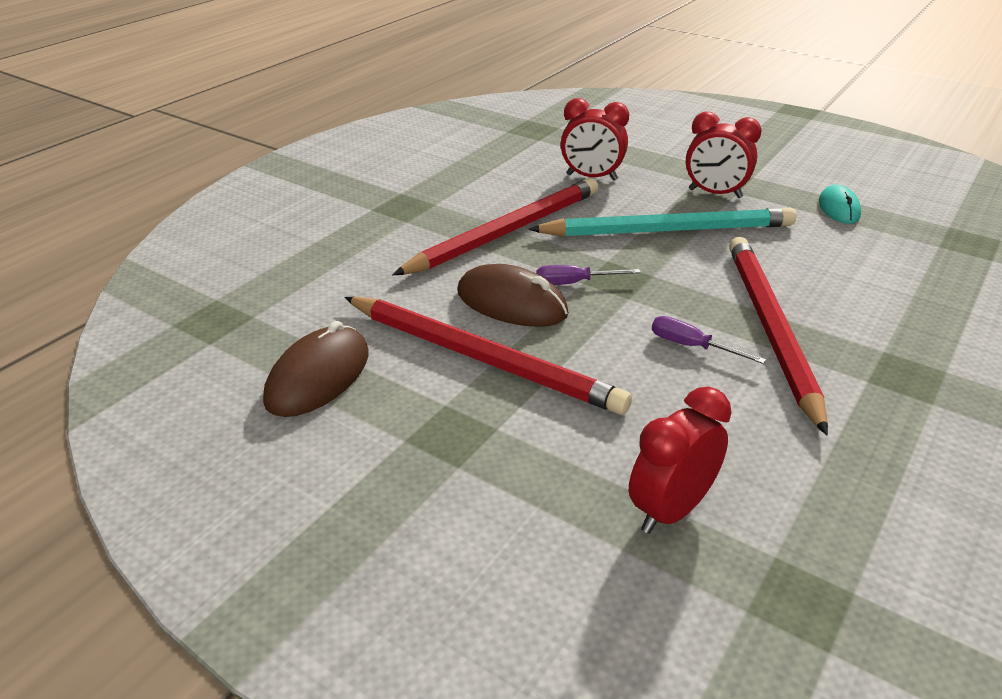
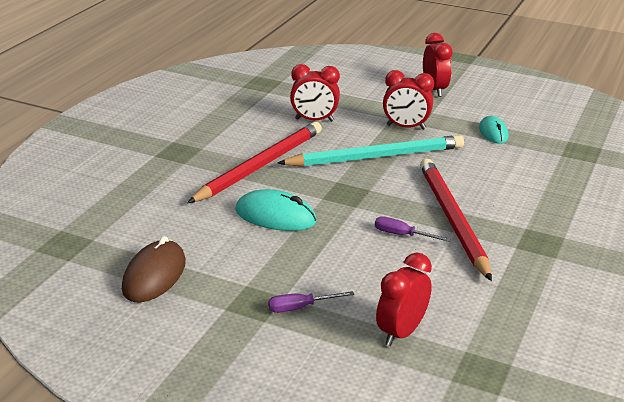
camera: 10 degrees left, 5 degrees down
(482, 358) = (263, 254): red pencil -> none
(511, 303) = (275, 216): brown mouse -> turquoise mouse
(574, 283) = (316, 199): purple screwdriver -> purple screwdriver (300, 308)
(760, 148) = (434, 90): none -> red clock

